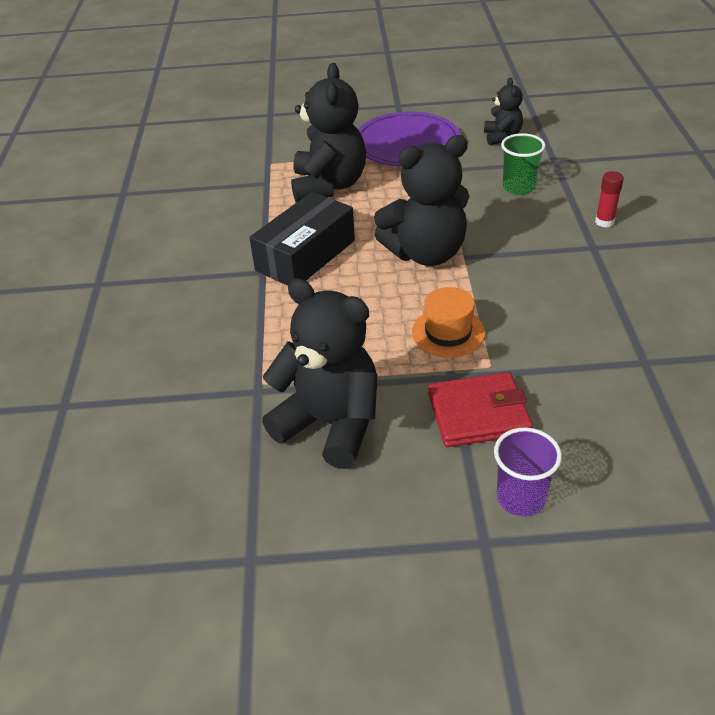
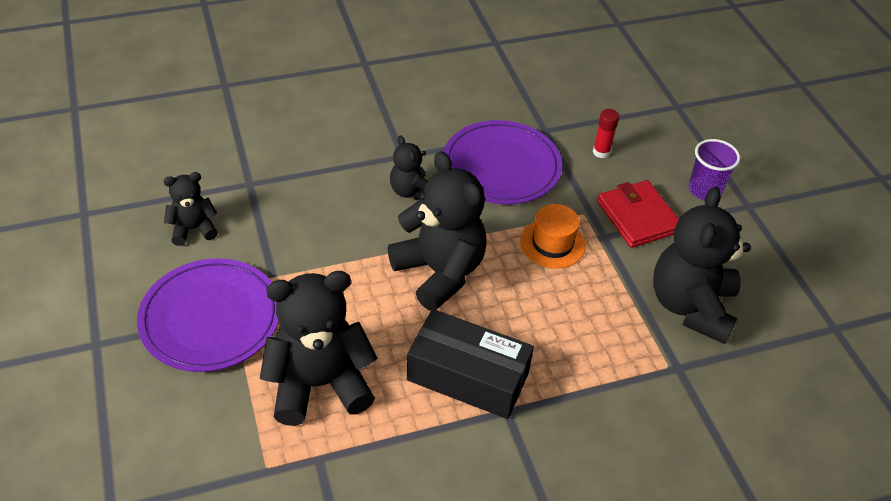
camera: 110 degrees left, 5 degrees up
(518, 187) = (305, 209): green cup -> none
(538, 247) = (411, 191): none -> black teddy bear
(575, 314) = (501, 166): none -> purple plate
(604, 222) = (360, 148): red glue stick -> red glue stick (601, 152)

